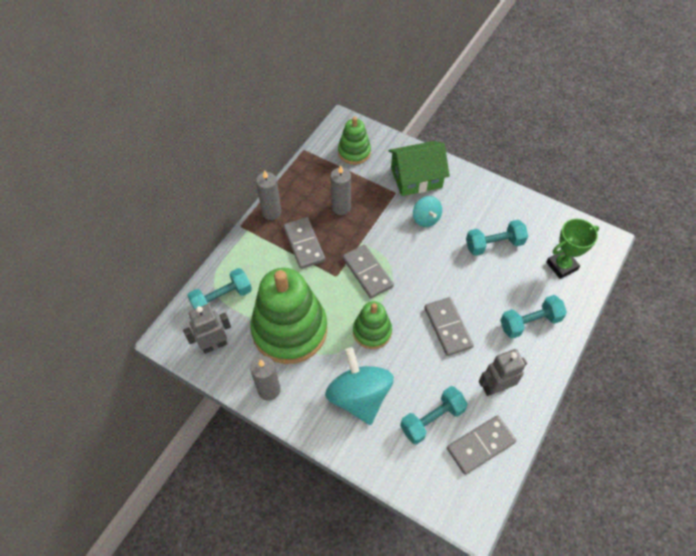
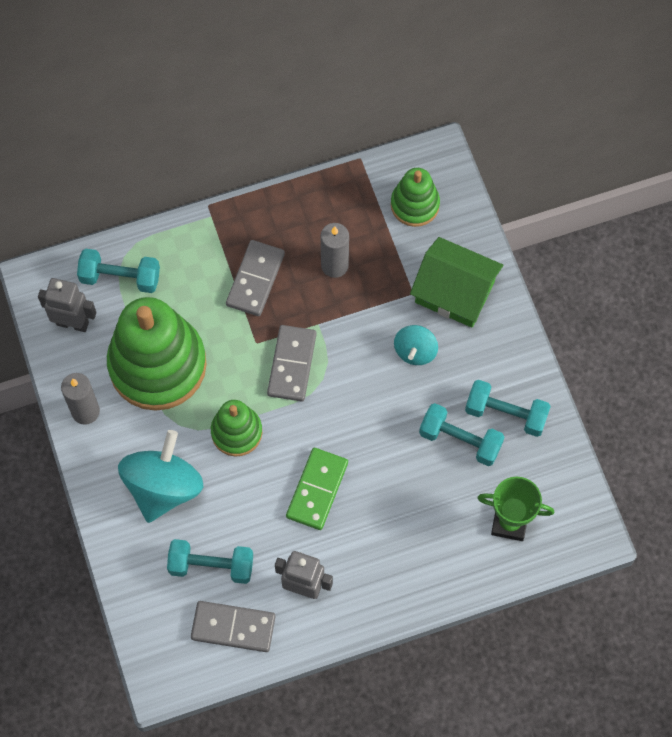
camera: 40 degrees right, 10 degrees up
(271, 212) = (255, 213): grey candle -> none
(447, 327) = (317, 490): grey domino -> green domino
(530, 322) = (407, 553): turquoise dumbbell -> turquoise dumbbell (506, 414)

